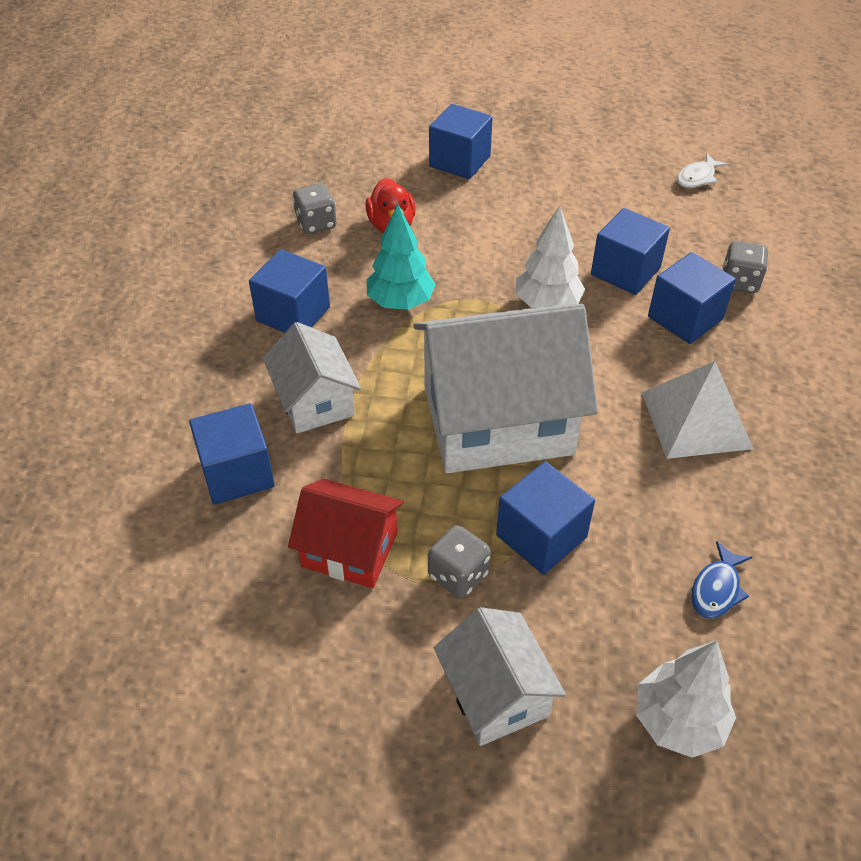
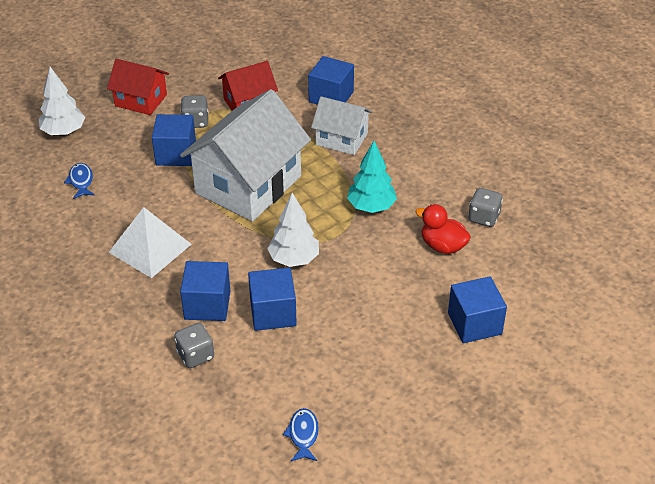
camera: 135 degrees right, 5 degrees down
(293, 314) = (413, 166): blue cube -> none
(496, 694) = (141, 100): white house -> red house
(697, 177) = (303, 435): white fish -> blue fish

